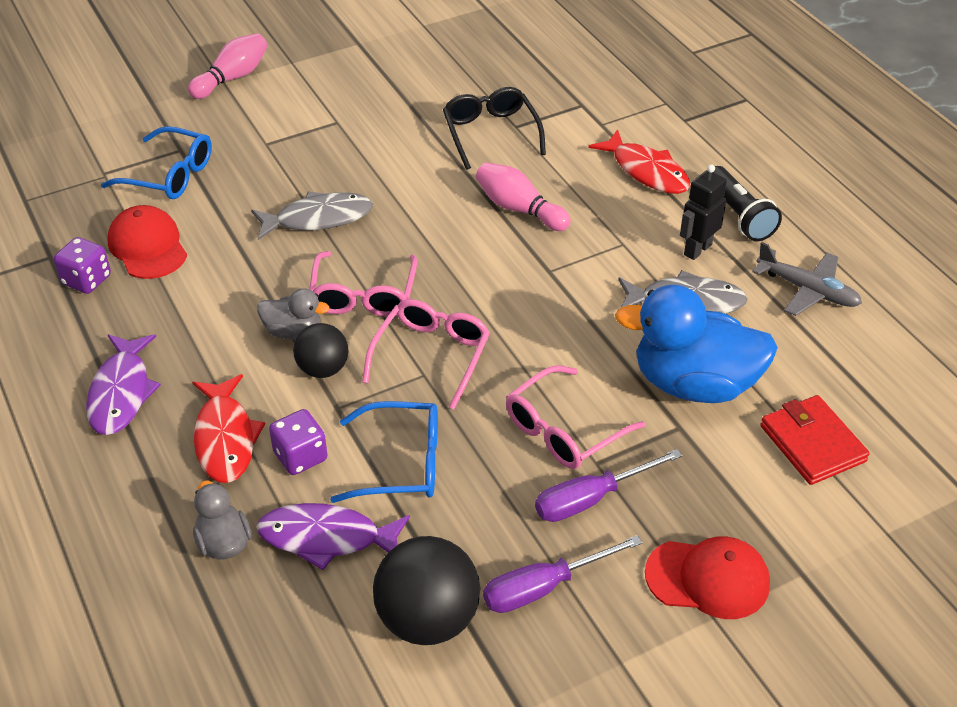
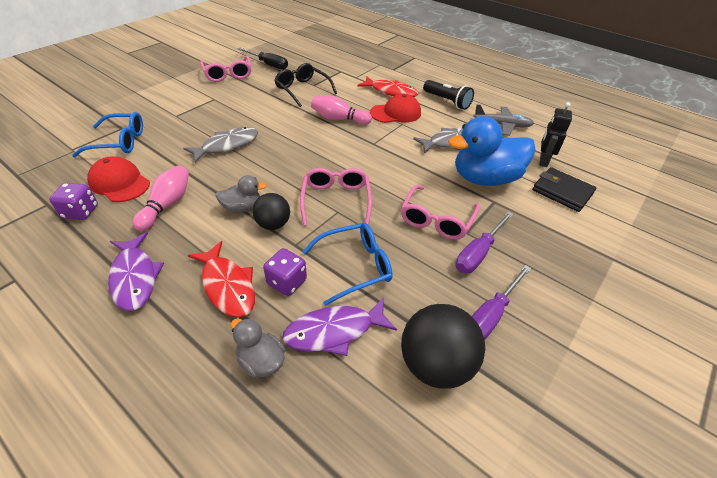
camera: 25 degrees left, 0 degrees up
(232, 78) = (140, 89): pink bowling pin -> pink bowling pin (167, 205)
(363, 295) = (276, 178): pink glasses -> pink glasses (228, 74)
(460, 64) = (268, 65): none -> black screwdriver
(697, 249) = (439, 119): black robot -> black robot (543, 161)
(708, 579) = (572, 278): red cap -> red cap (396, 113)
(812, 443) = (562, 192): red wallet -> black wallet

